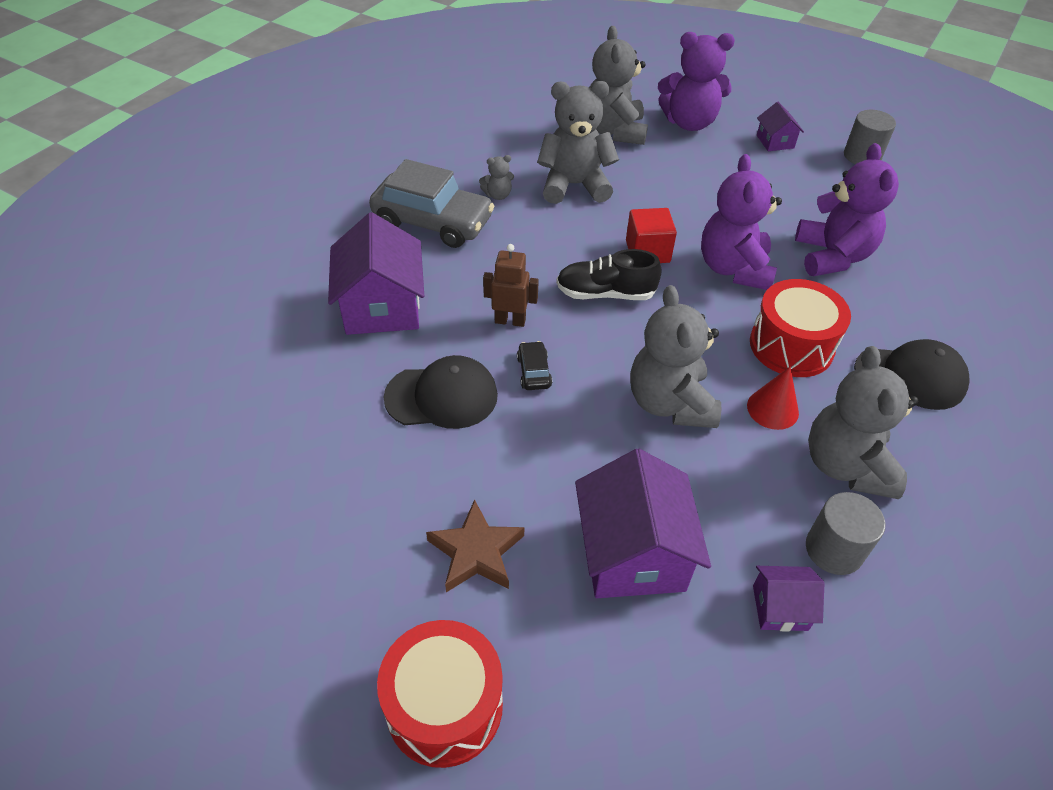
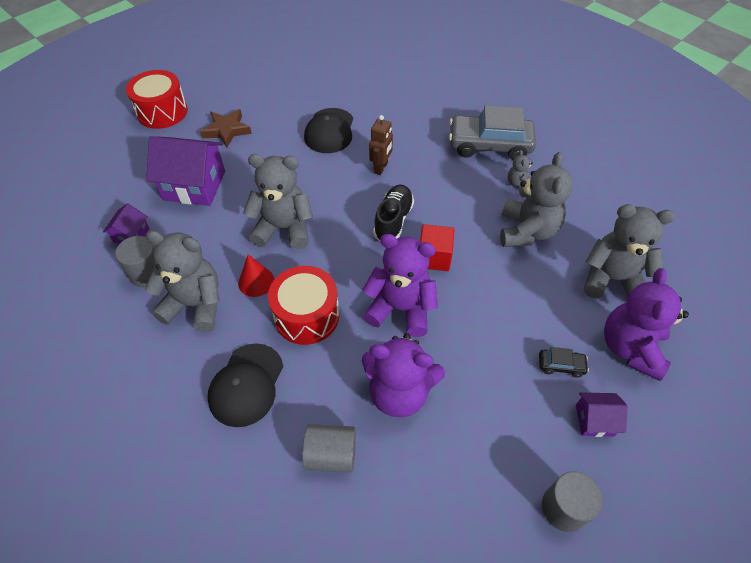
camera: 105 degrees right, 5 degrees up
(382, 307) = (409, 115): purple house -> none
(433, 222) = (489, 145): grey car -> grey car turned 60 degrees clockwise
(534, 372) = (333, 171): black car -> black car (561, 365)
(928, 293) = (331, 455): none -> grey cylinder

